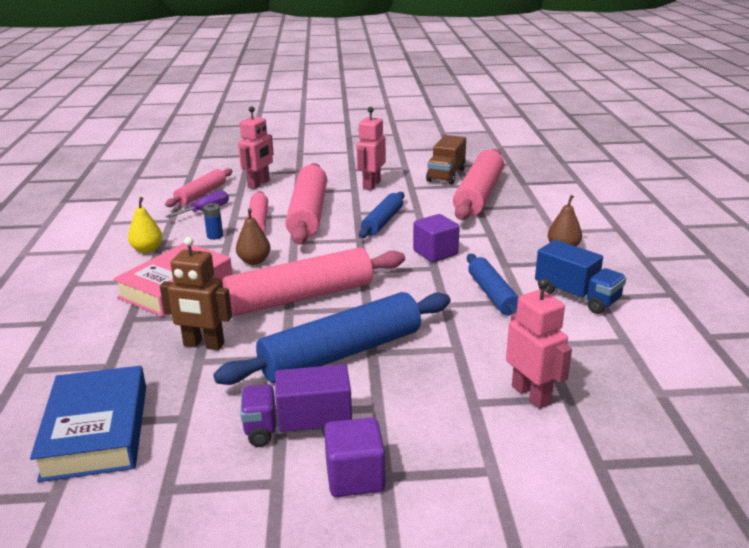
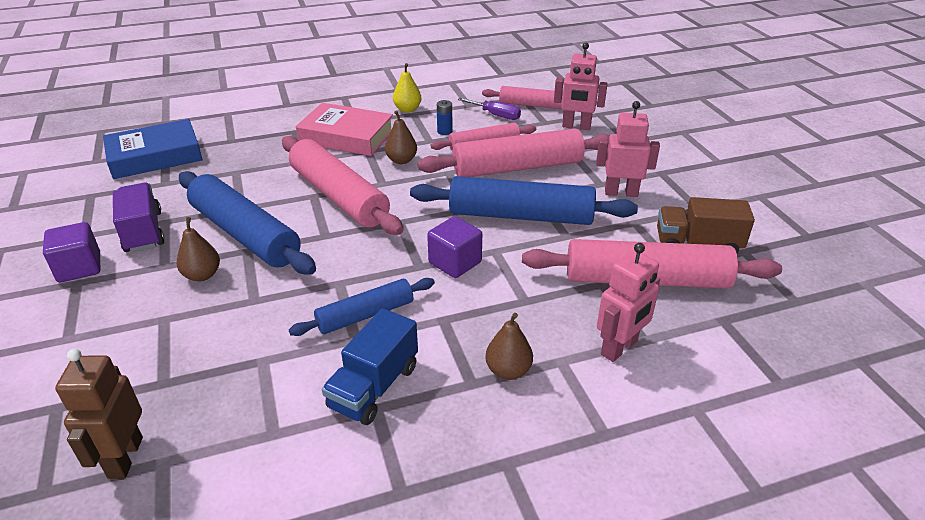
camera: 75 degrees right, 10 degrees up
(203, 345) = (258, 169): brown robot -> brown robot (125, 457)
(382, 222) = (521, 216): blue rolling pin -> blue rolling pin, size x1.73
(406, 380) = (202, 275): none -> brown pear
(531, 395) = (170, 356): pink robot -> pink robot (619, 348)

